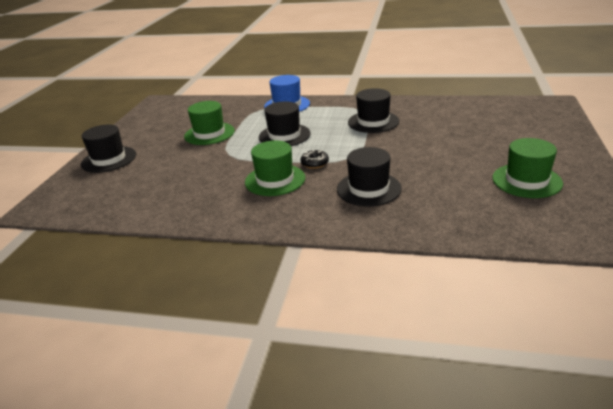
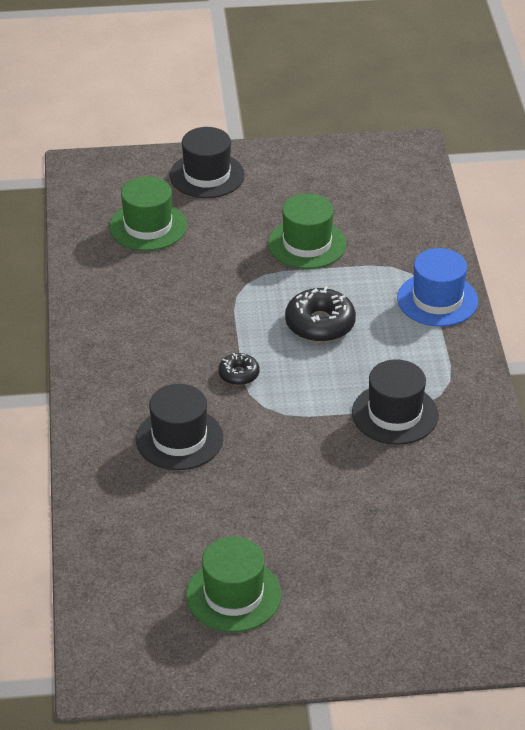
camera: 70 degrees right, 10 degrees up
(275, 180) = (184, 346): green hat -> green hat (148, 226)
(284, 135) = (320, 324): black hat -> black donut

